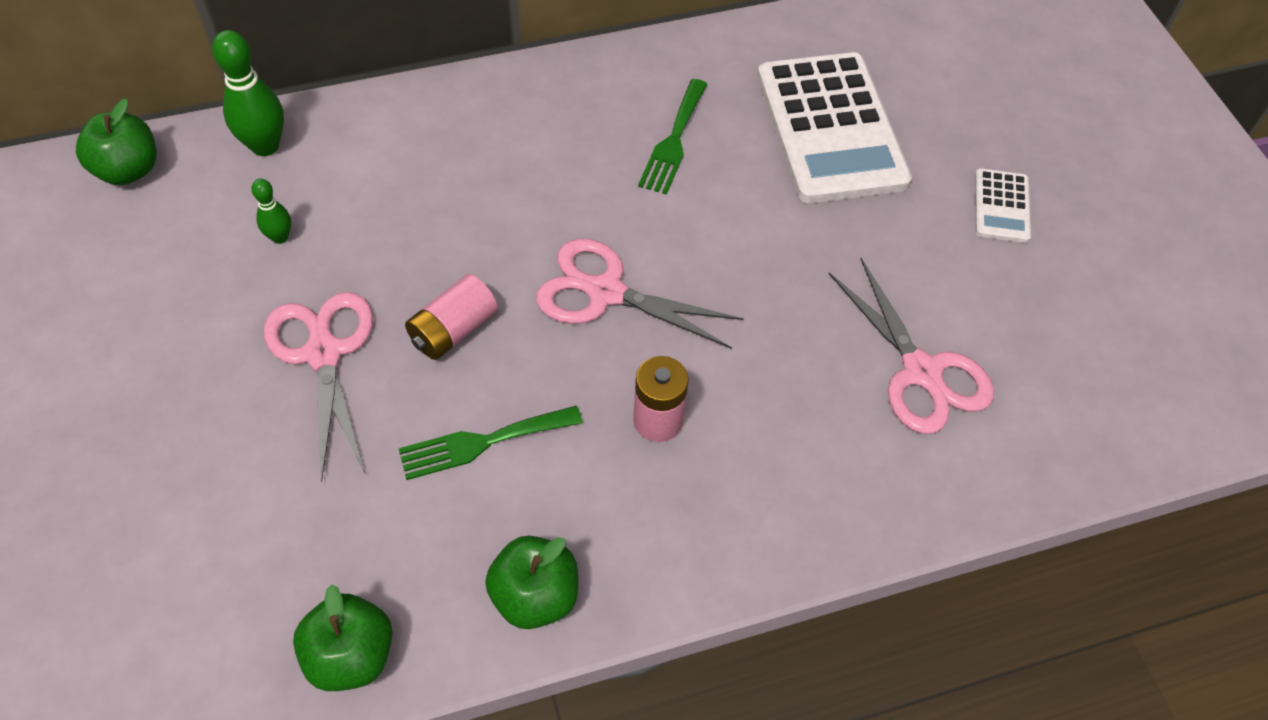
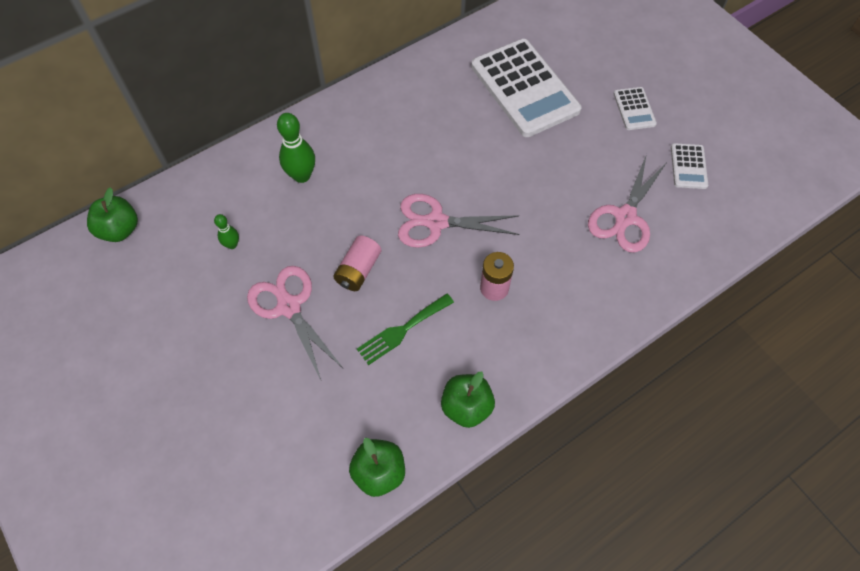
camera: 15 degrees left, 5 degrees up
(265, 146) = (198, 191): green bowling pin -> green bowling pin (302, 176)
(673, 141) = (439, 121): green fork -> none
(921, 371) = (625, 217): pink scissors -> pink scissors turned 75 degrees clockwise
(1061, 321) = (688, 166): none -> white calculator

